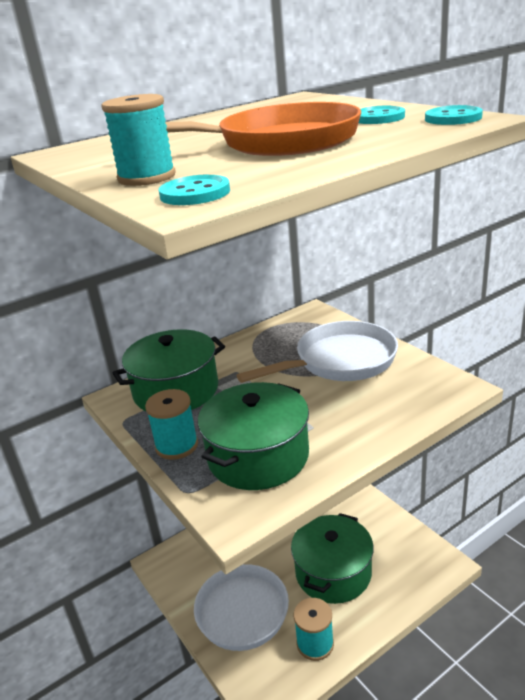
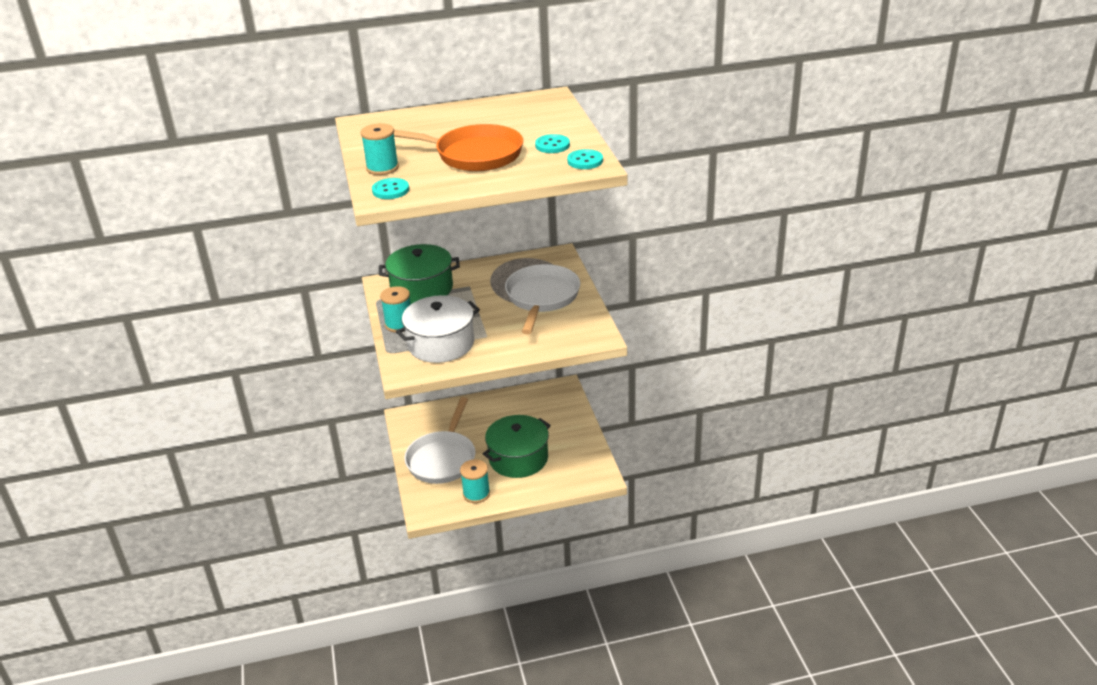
camera: 20 degrees right, 5 degrees up
(258, 456) = (441, 344): green pot -> white pot
(340, 361) = (542, 298): white pan -> white pan turned 75 degrees counterclockwise

